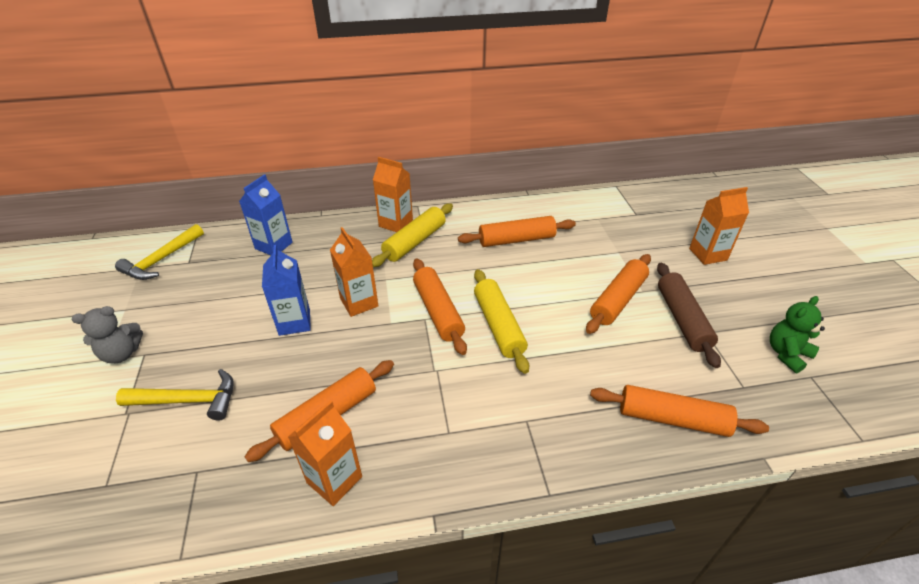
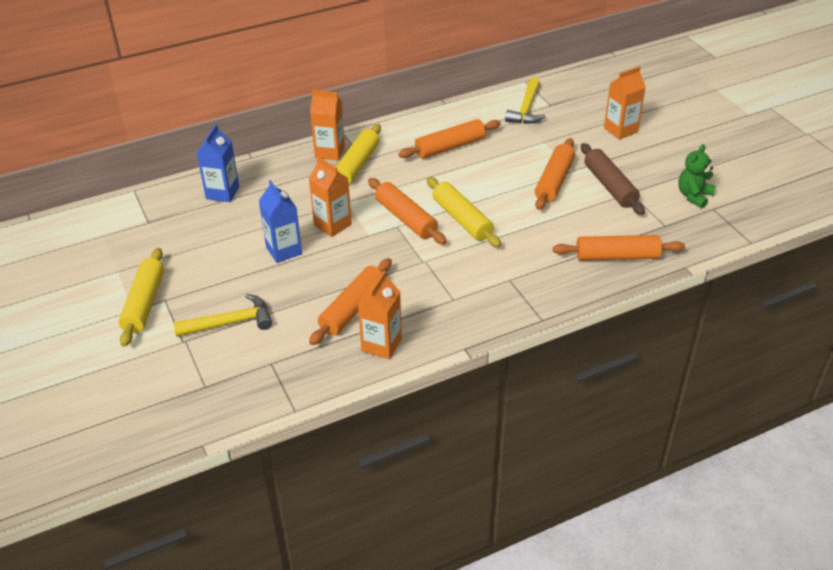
camera: 15 degrees left, 0 degrees up
(122, 353) = (144, 303): grey teddy bear -> yellow rolling pin
(161, 260) = (119, 225): yellow hammer -> yellow hammer (526, 109)

